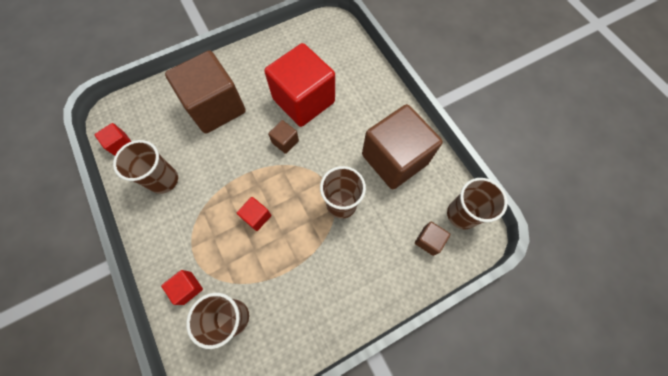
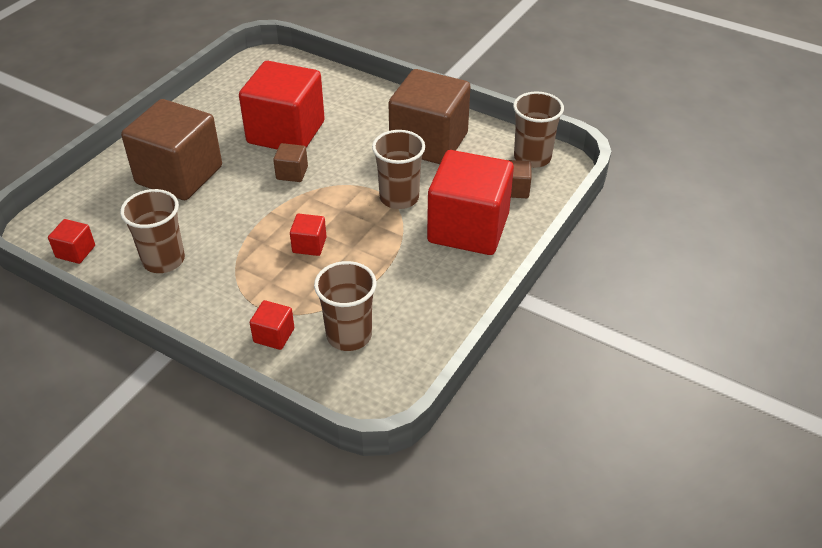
camera: 30 degrees left, 25 degrees down
(371, 261) = (468, 228): none -> red cube

